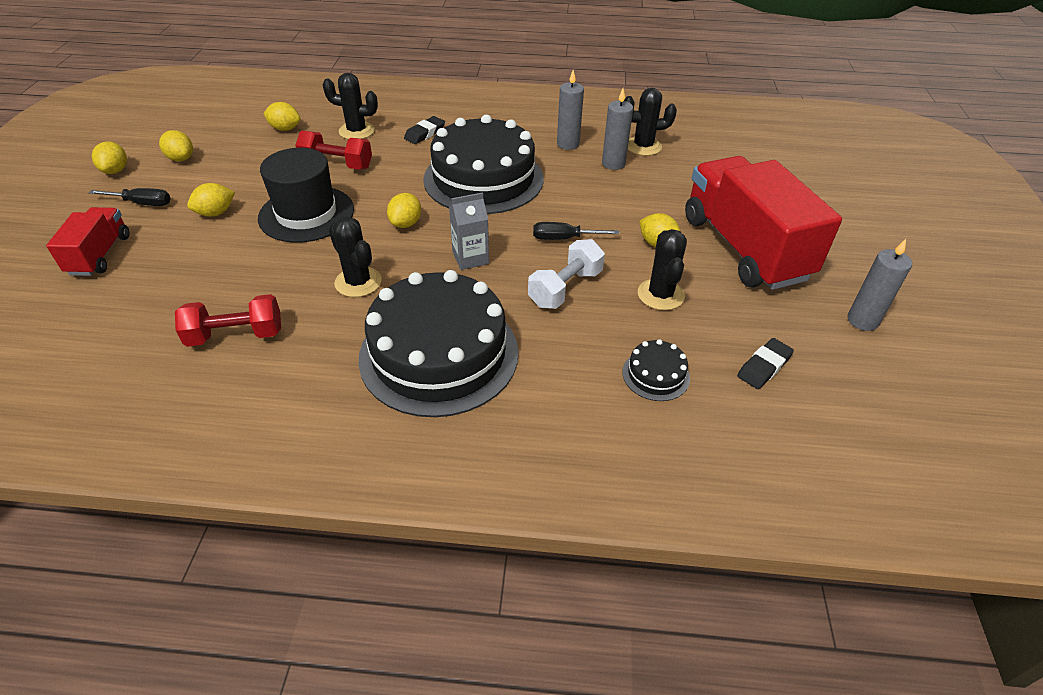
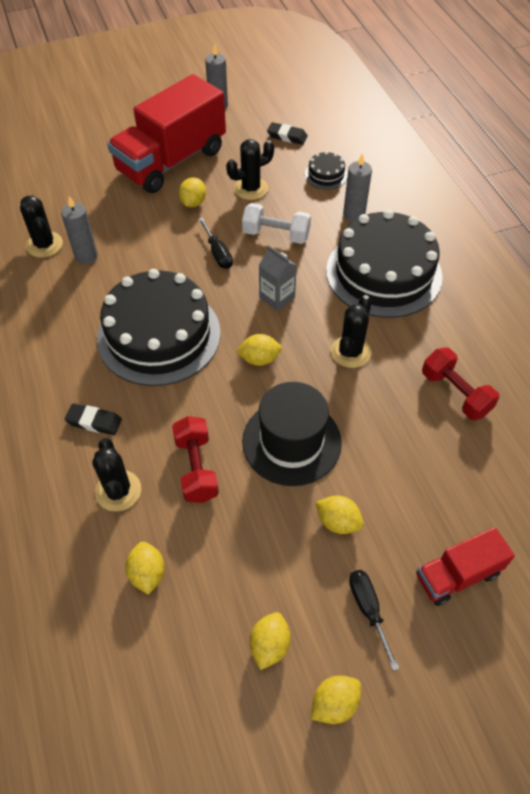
camera: 115 degrees left, 10 degrees up
(568, 144) = (64, 297): grey candle -> grey candle (354, 215)

